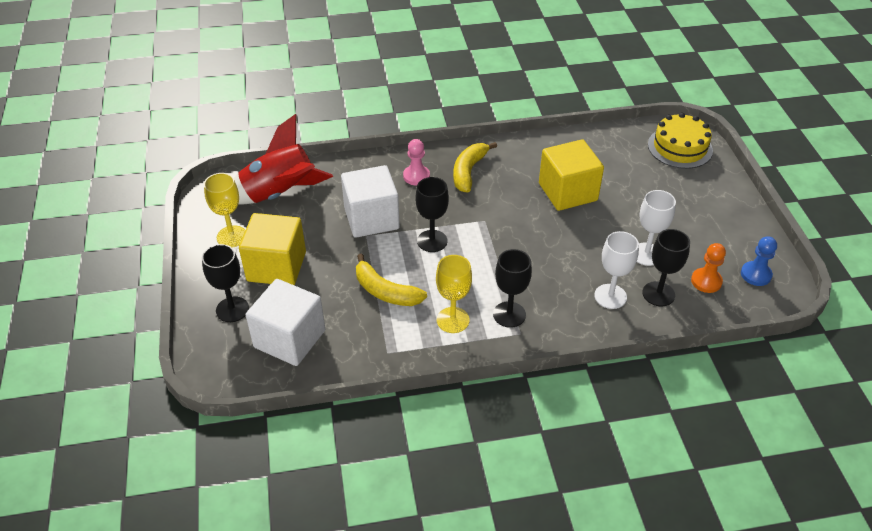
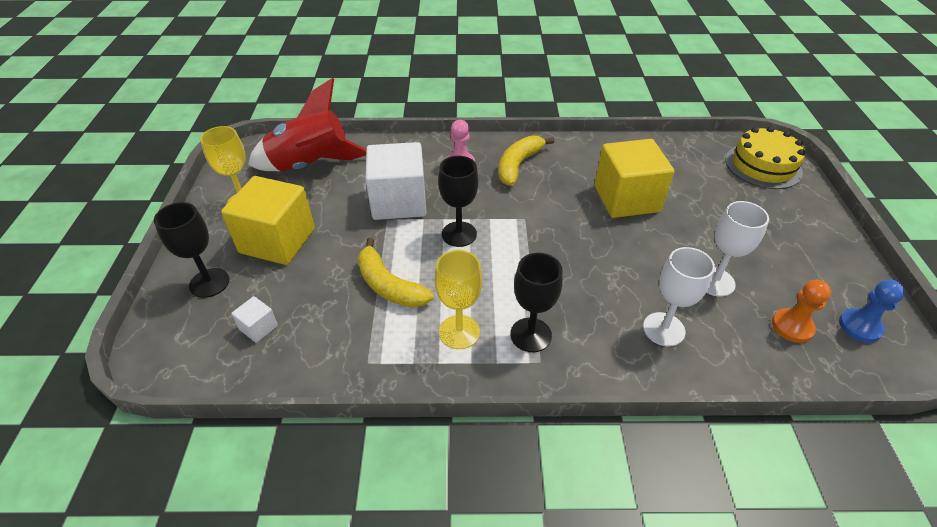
camera: 10 degrees right, 0 degrees up
(289, 339) = (258, 327): white cube -> white cube, size x0.43
(658, 294) = (727, 334): black goblet -> none

